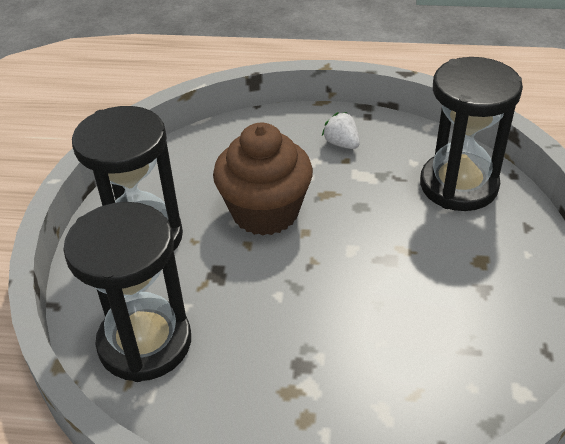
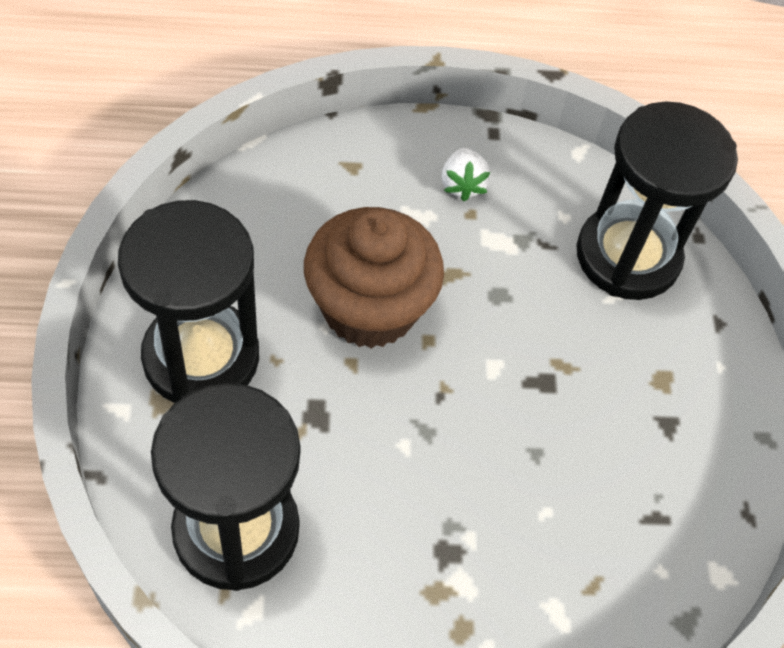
camera: 15 degrees left, 15 degrees up
(341, 144) = (462, 185): white strawberry -> white strawberry turned 135 degrees counterclockwise

